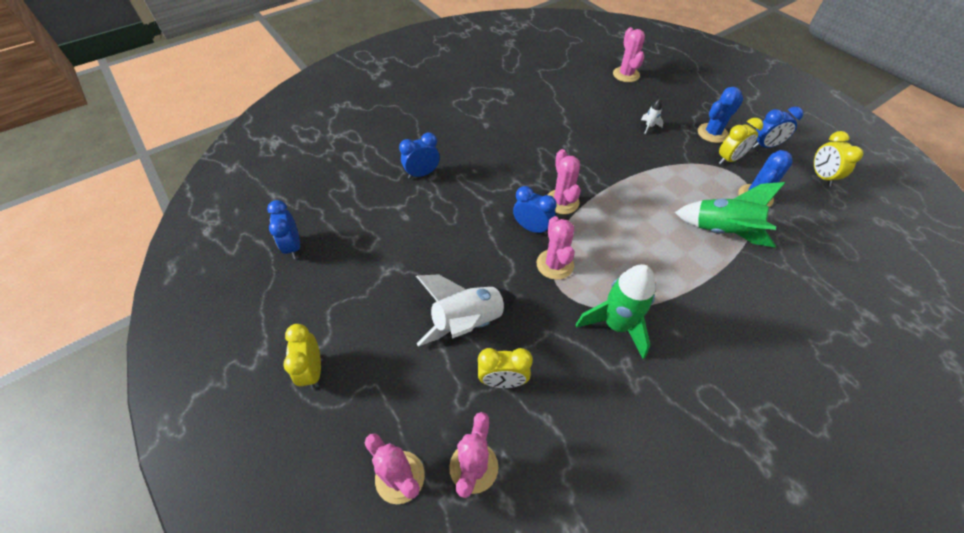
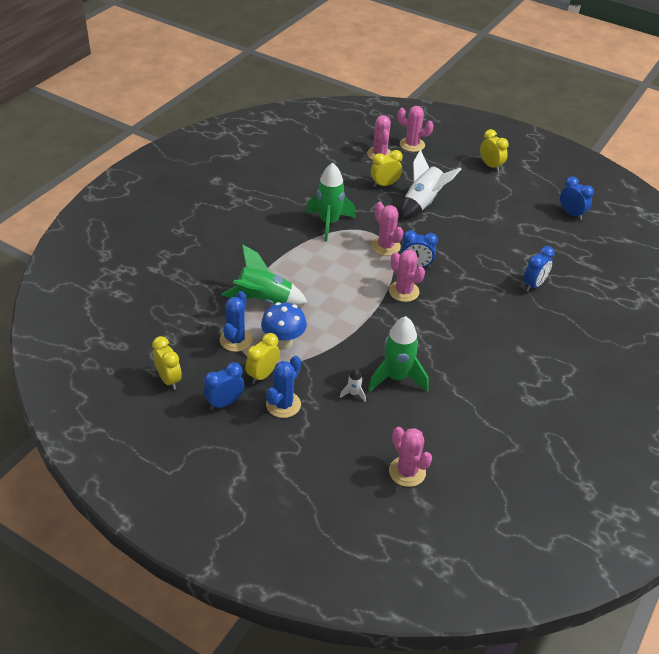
camera: 155 degrees right, 10 degrees down
(607, 129) = (396, 378): none -> green rocket
(705, 182) = (283, 343): none -> blue mushroom

